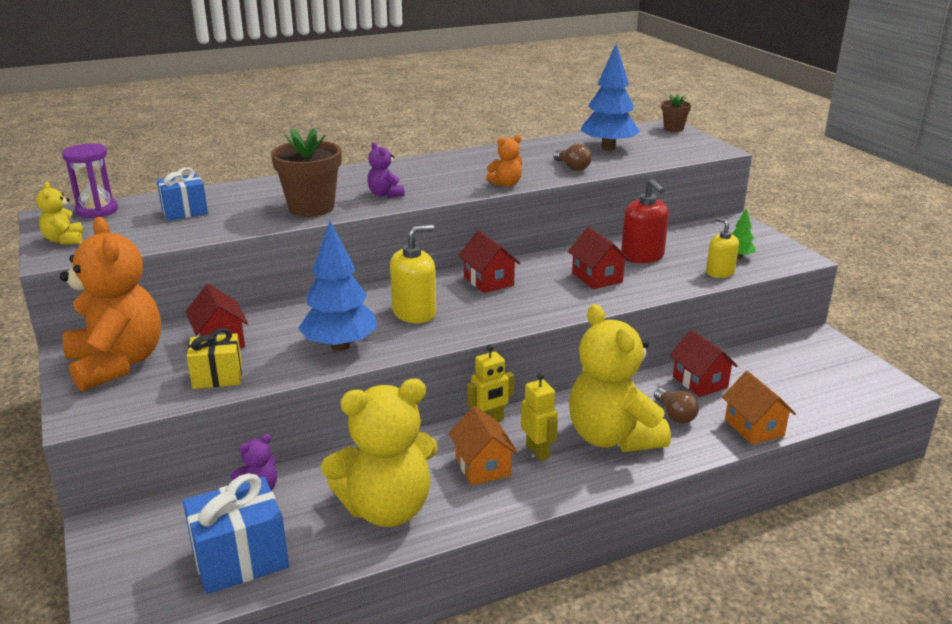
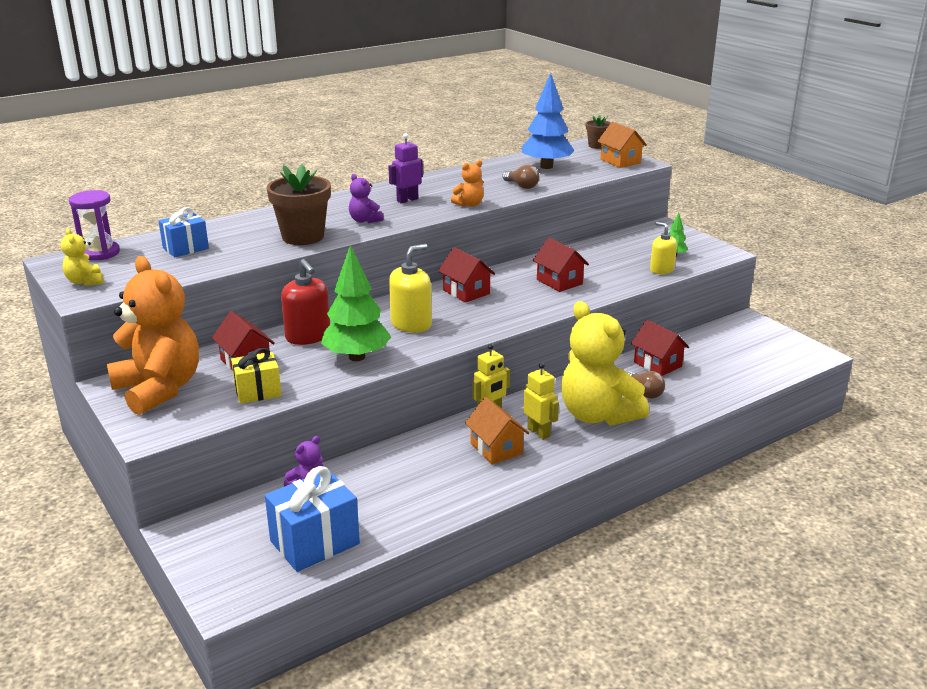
camera: 10 degrees left, 0 degrees up
(340, 346) = (356, 357): blue tree -> green tree
(387, 508) = (426, 490): yellow teddy bear -> none
(441, 175) = (407, 200): none -> purple robot
(642, 256) = (592, 261): red soap dispenser -> red soap dispenser (308, 336)
(754, 428) = (711, 396): orange house -> orange house (620, 161)

